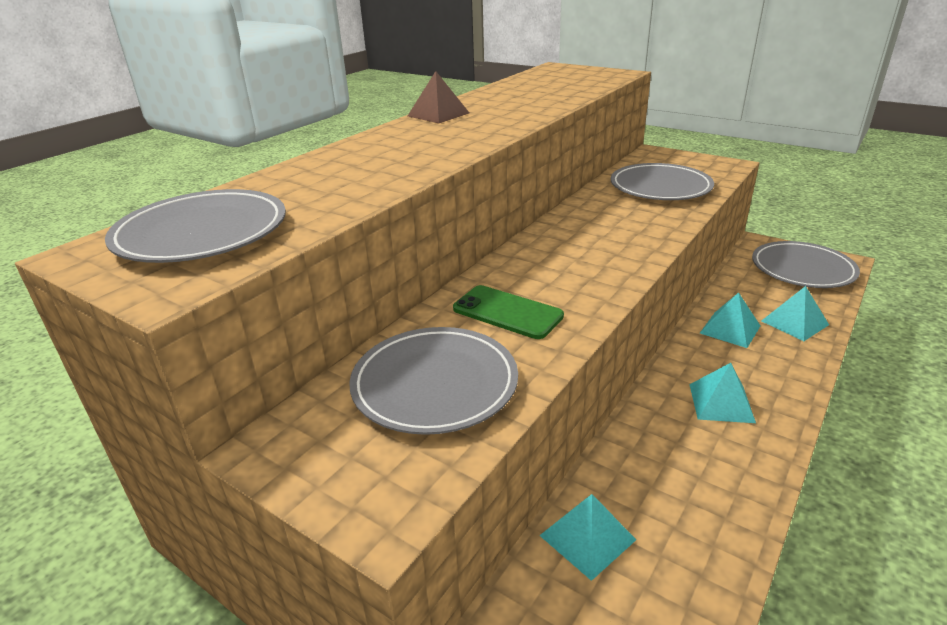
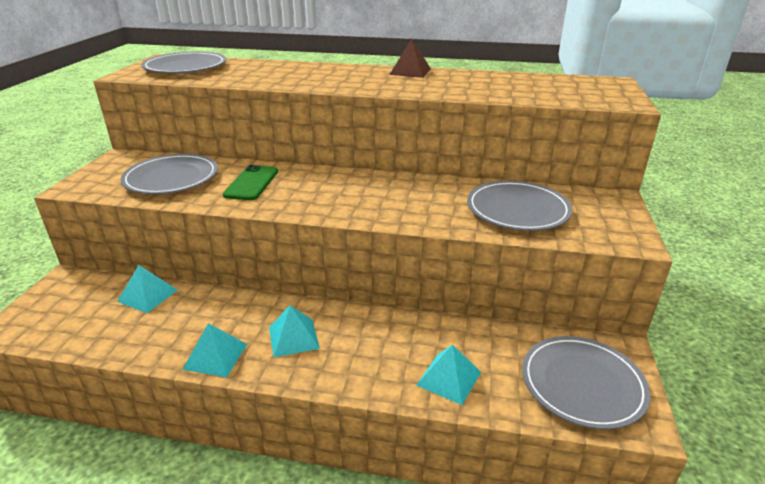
camera: 65 degrees right, 0 degrees up
(730, 329) = (409, 335): turquoise pyramid -> turquoise pyramid (215, 356)

